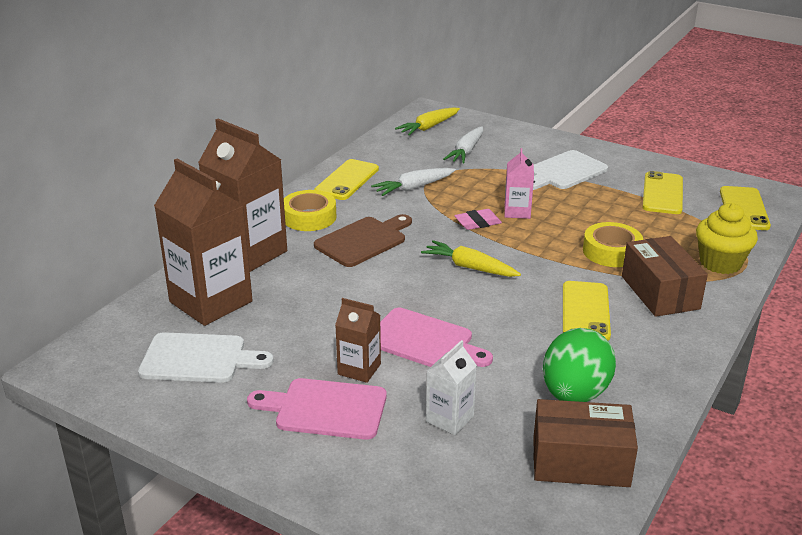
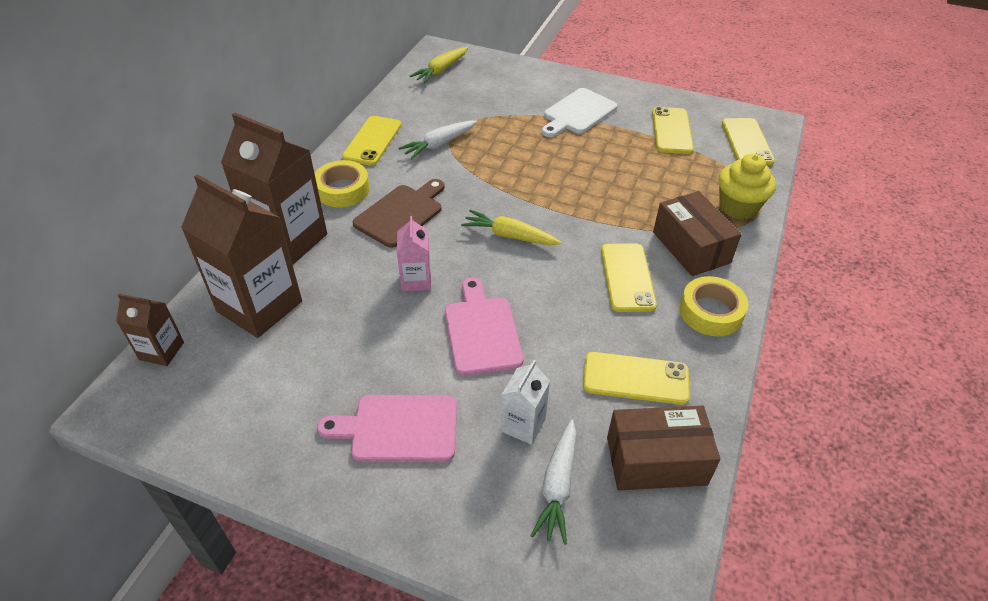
camera: 10 degrees left, 15 degrees up
(199, 359) = (259, 381): white cutting board -> none
(359, 369) = (424, 374): brown carton -> brown carton (161, 351)
(424, 341) = (482, 331): pink cutting board -> pink cutting board turned 120 degrees counterclockwise
(466, 151) = (482, 96): white carrot -> white carrot (558, 486)
(477, 223) = (507, 181): pink eraser -> none
(517, 212) = (542, 164): pink carton -> pink carton (416, 280)
(574, 394) = (635, 378): green egg -> yellow phone
(611, 251) = (638, 203): yellow tape -> yellow tape (711, 312)

